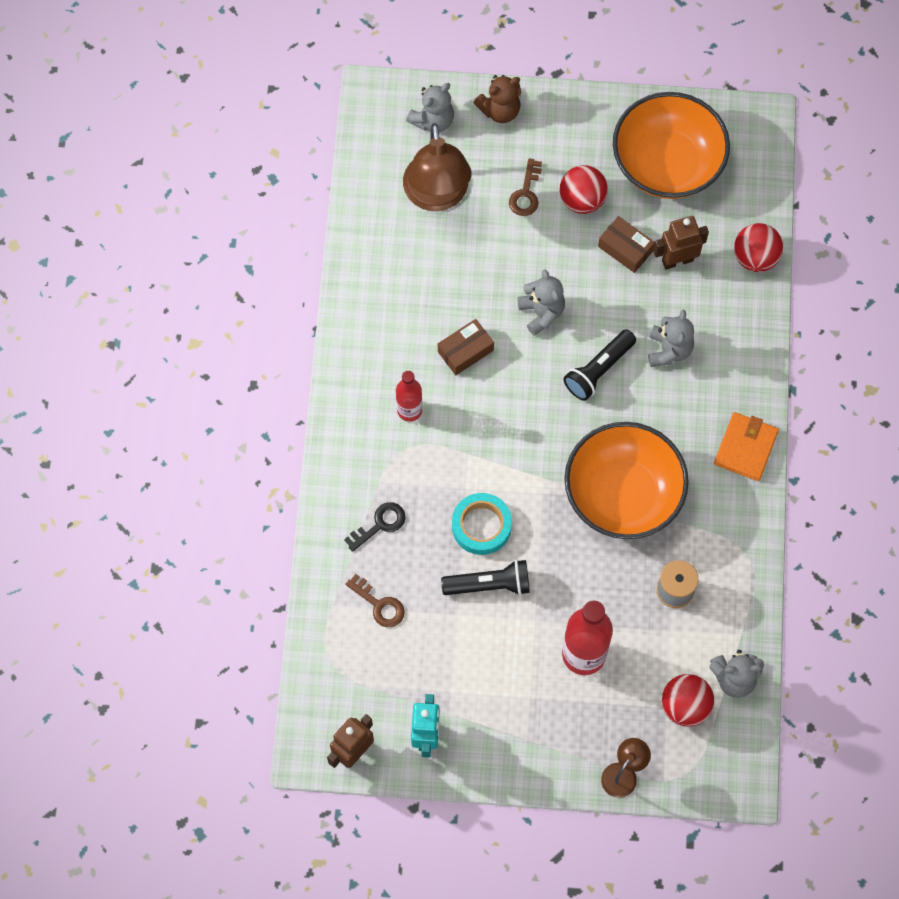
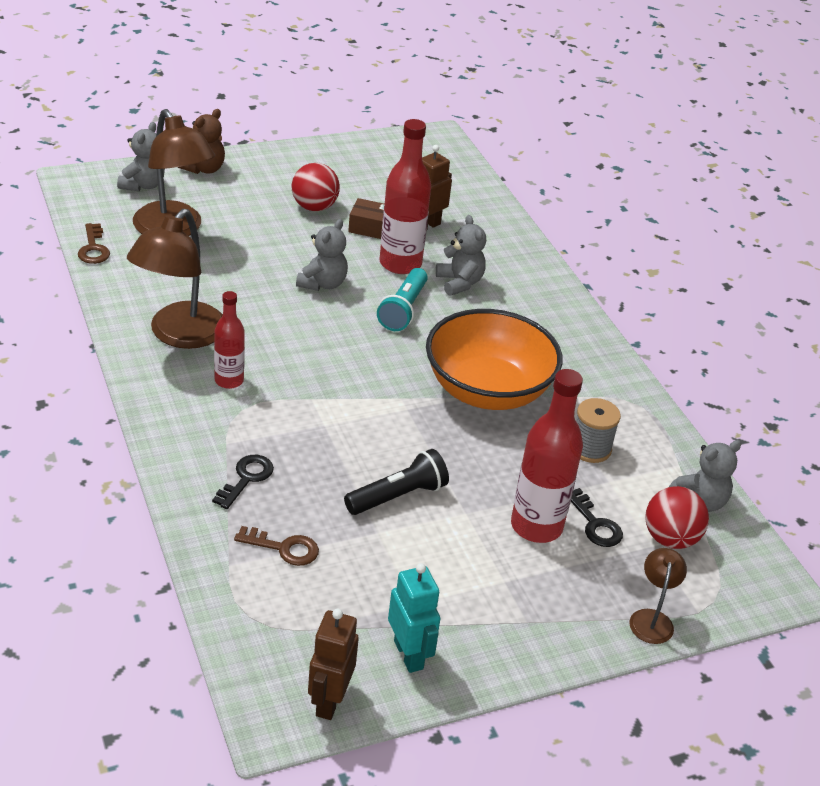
camera: 30 degrees left, 30 degrees down
(390, 341) = (179, 335): none -> brown lamp
(465, 351) = (263, 325): brown box -> none
(481, 526) = (359, 451): turquoise tape -> none
(526, 193) = (259, 213): brown key -> brown key (93, 248)
(541, 312) = (323, 284): grey teddy bear -> grey teddy bear turned 75 degrees clockwise
(599, 370) = (403, 309): black flashlight -> turquoise flashlight
(626, 306) = (400, 263): none -> red bottle
(632, 669) = (595, 524): none -> black key
(667, 164) = (376, 173): orange bowl -> none
(745, 448) = (577, 330): orange wallet -> none
(755, 257) = (492, 212): red ball -> none

